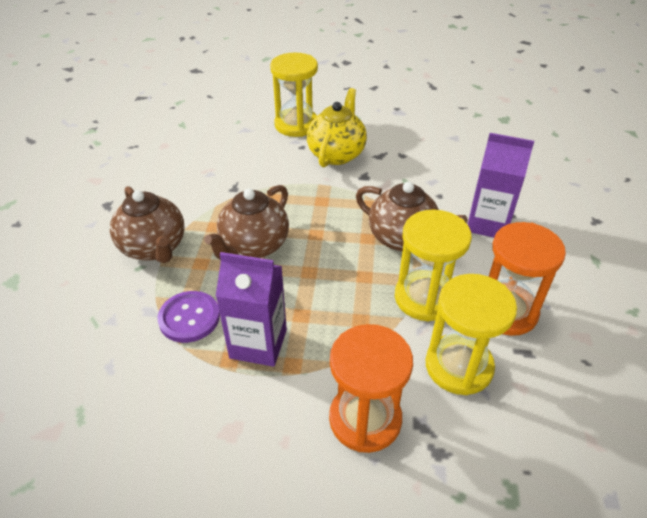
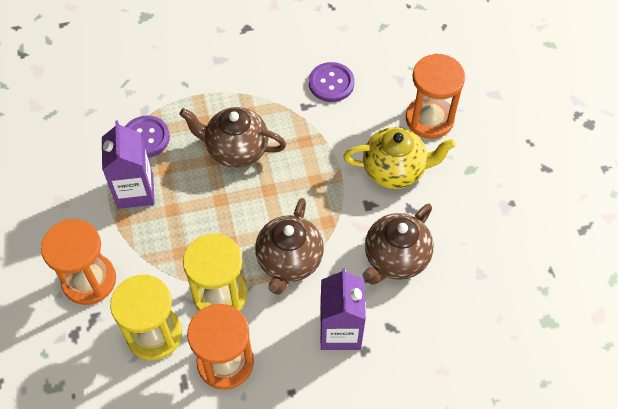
camera: 70 degrees right, 15 degrees up
(154, 248) = (209, 83): brown teapot -> brown teapot (395, 259)
(220, 166) = (331, 83): none -> purple button
(296, 125) = (429, 119): yellow hourglass -> orange hourglass

